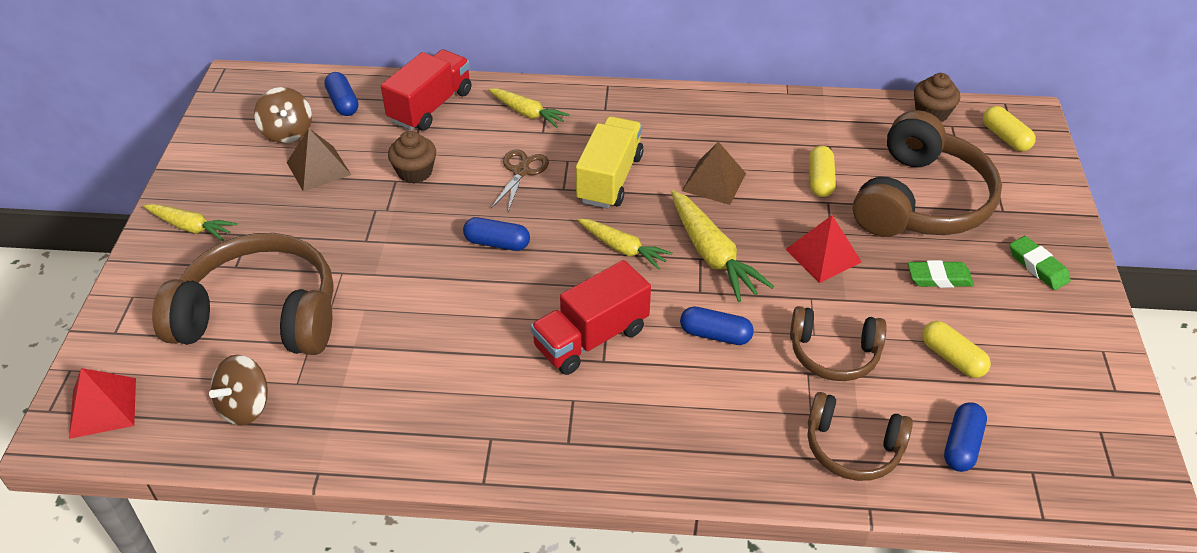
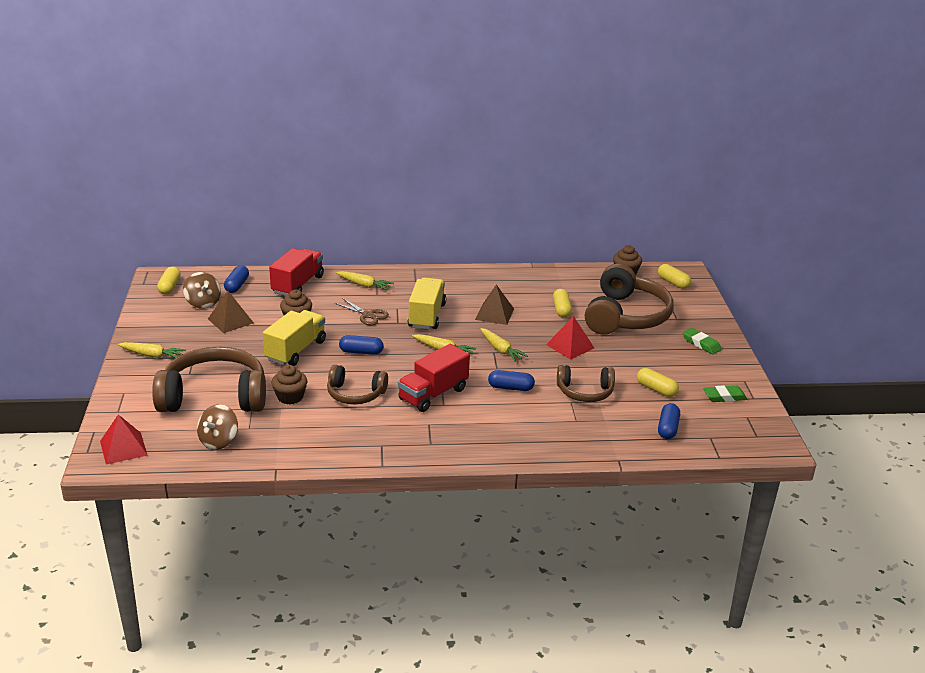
camera: 10 degrees left, 15 degrees down
(248, 99) = (169, 287): none -> yellow capsule
(343, 103) = (237, 286): blue capsule -> blue capsule turned 45 degrees clockwise
(372, 325) = (290, 397): none -> brown cupcake
(400, 233) = (296, 351): none -> yellow truck
(521, 171) = (367, 315): brown scissors -> brown scissors turned 120 degrees clockwise
(712, 255) = (501, 350): yellow carrot -> yellow carrot, size x0.65
(852, 448) = (604, 434): brown headphones -> brown headphones (355, 394)
(939, 278) = (642, 353): green eraser -> green eraser (724, 397)

